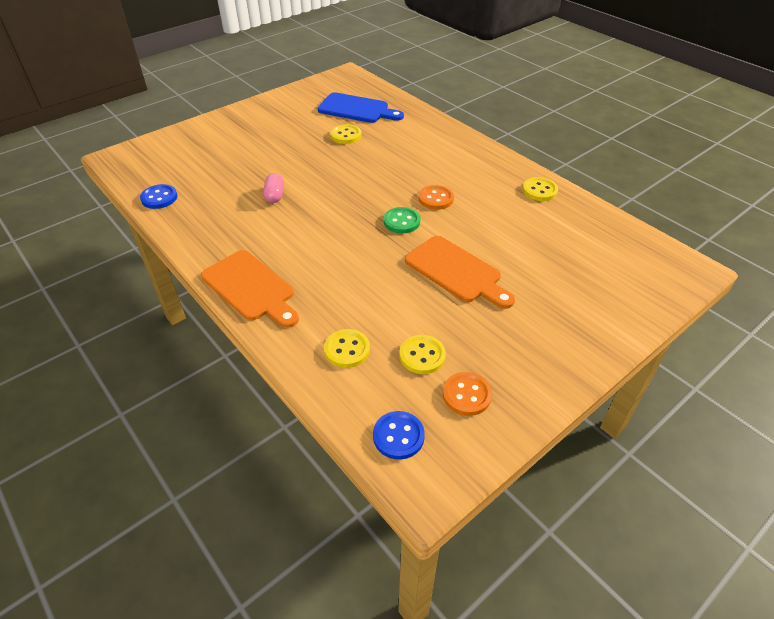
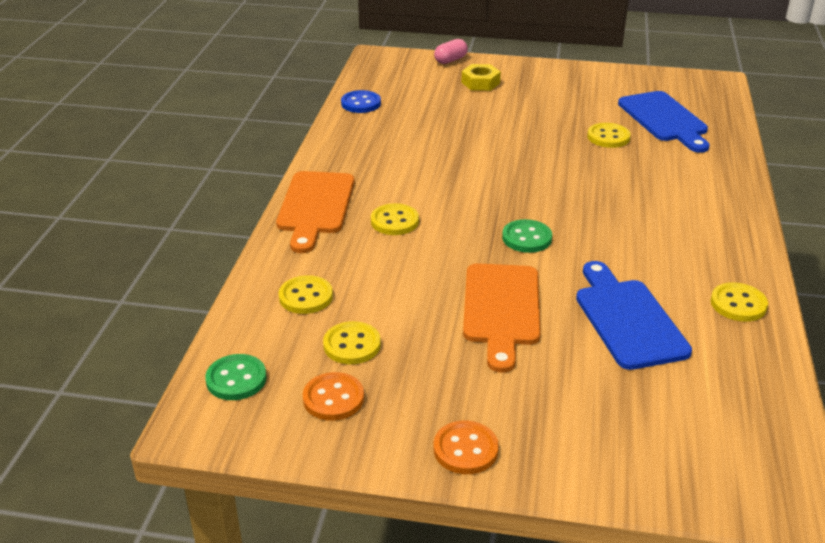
camera: 50 degrees right, 10 degrees down
(218, 140) = (480, 83): none -> yellow nut
(274, 195) = (451, 151): pink capsule -> pink capsule (450, 60)
(316, 262) = (394, 221): none -> yellow button
(398, 436) = (236, 379): blue button -> green button
(436, 199) = (598, 240): orange button -> orange button (465, 449)
(514, 232) = (627, 319): none -> blue cutting board

